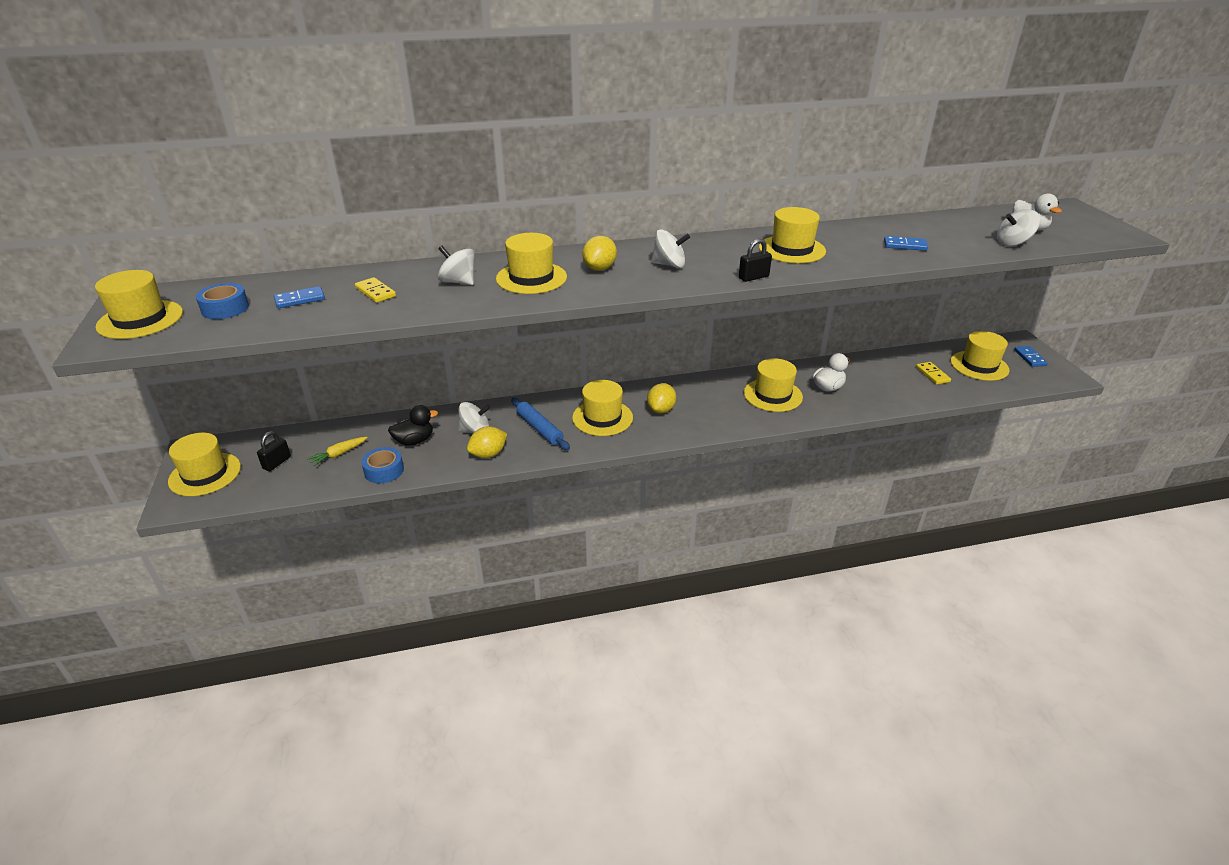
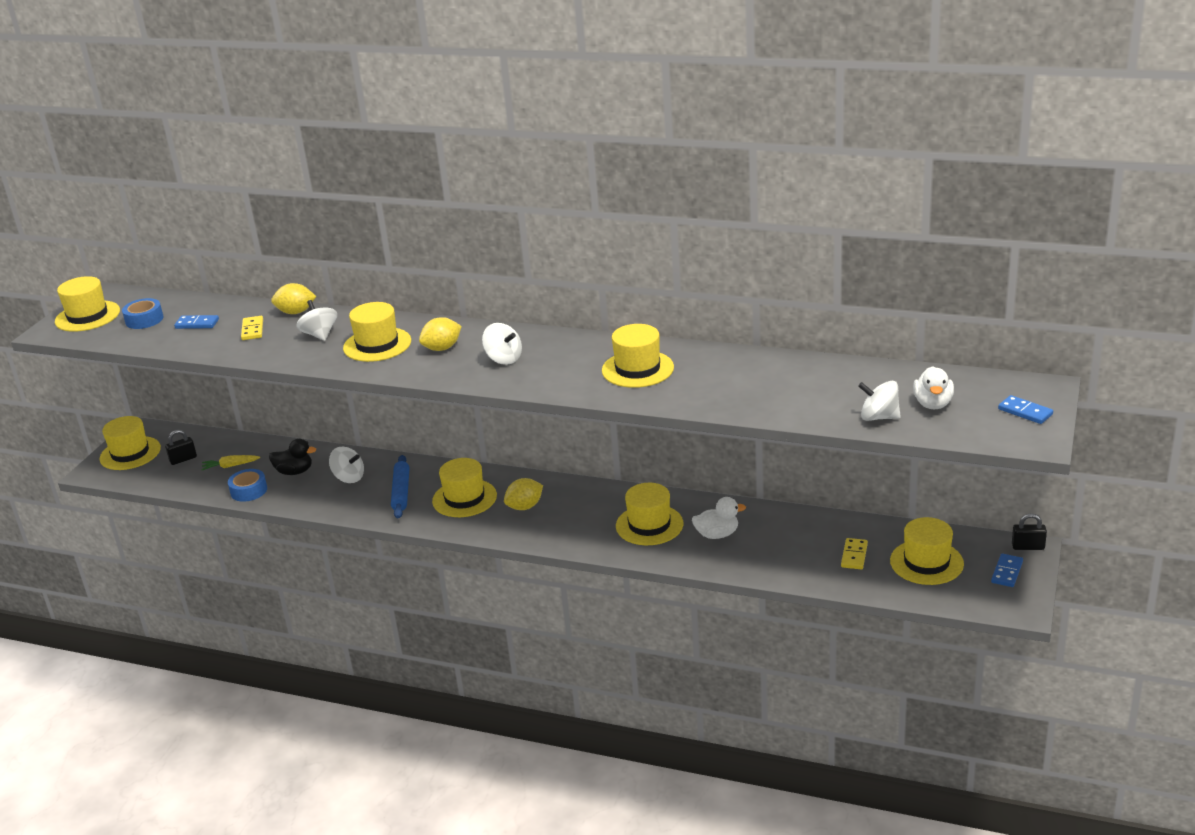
camera: 35 degrees right, 5 degrees down
(488, 454) = (337, 502): yellow lemon -> yellow lemon (296, 312)
(753, 277) = (555, 390): black padlock -> black padlock (1028, 547)
(905, 245) = (757, 392): blue domino -> blue domino (1025, 412)

